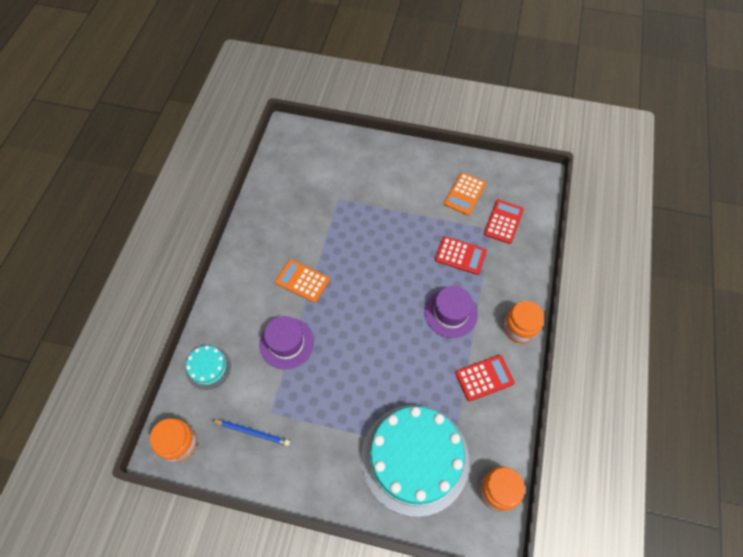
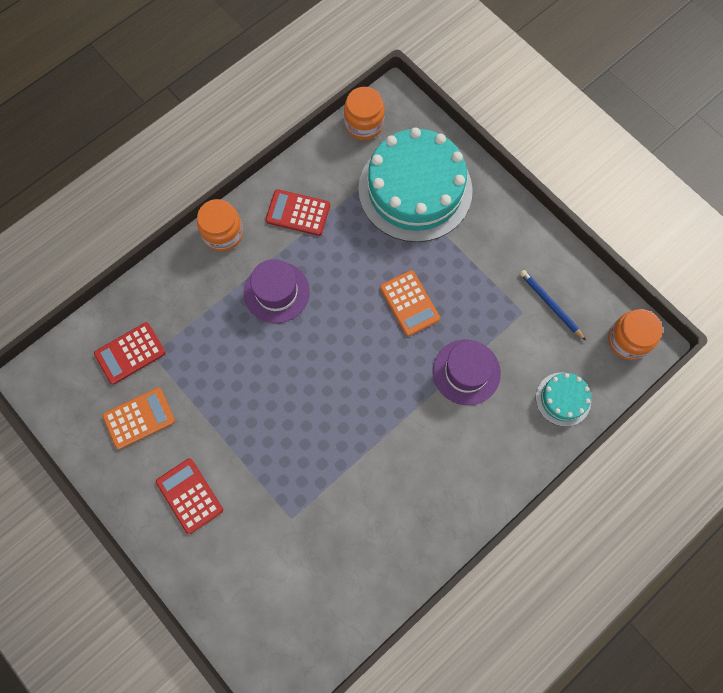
camera: 145 degrees left, 10 degrees up
(302, 281) = (405, 433): orange calculator -> orange calculator (409, 303)
(460, 255) = (212, 346): red calculator -> red calculator (189, 496)

